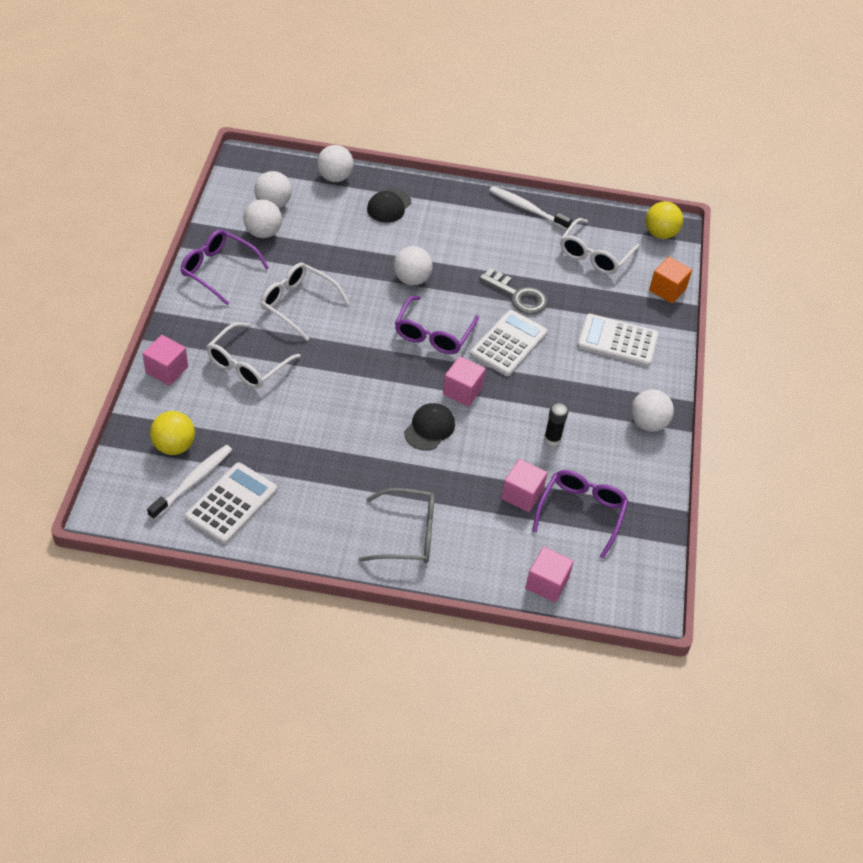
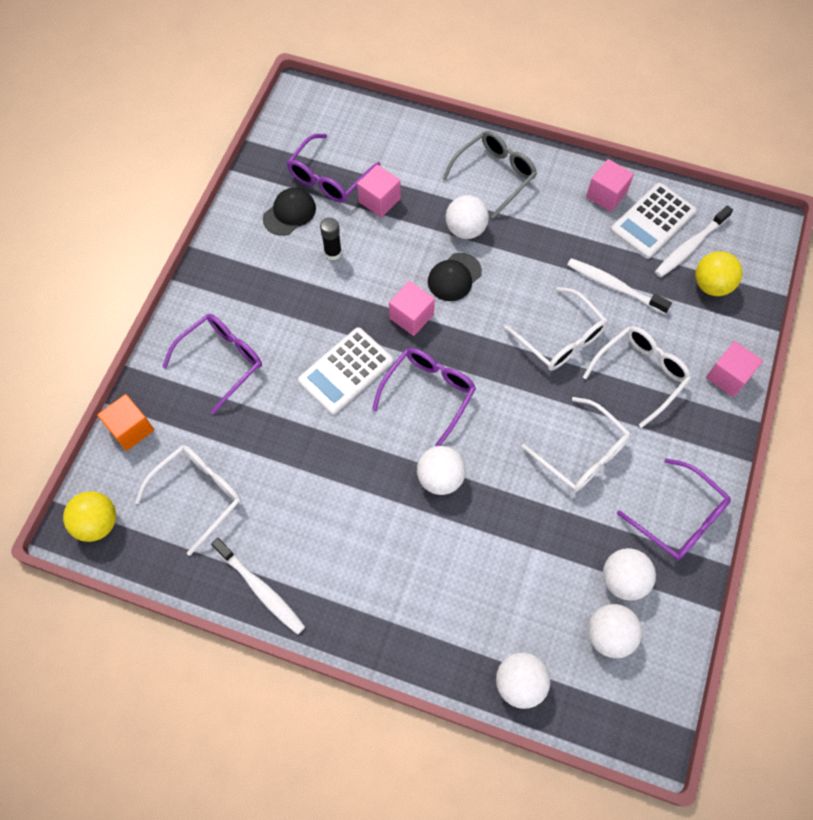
camera: 165 degrees left, 15 degrees up
(272, 436) = (614, 286): none -> white toothbrush
(322, 386) = (560, 338): none -> white glasses
(389, 206) = (450, 614): black cap -> black cap (289, 213)
(406, 534) = (494, 176): grey glasses -> grey glasses turned 120 degrees clockwise
(518, 296) = (316, 438): grey key -> none
(547, 583) = (379, 122): pink cube -> pink cube (606, 195)
(617, 341) = (221, 362): white calculator -> purple glasses
(648, 423) = (229, 259): white ball -> white ball (465, 229)

